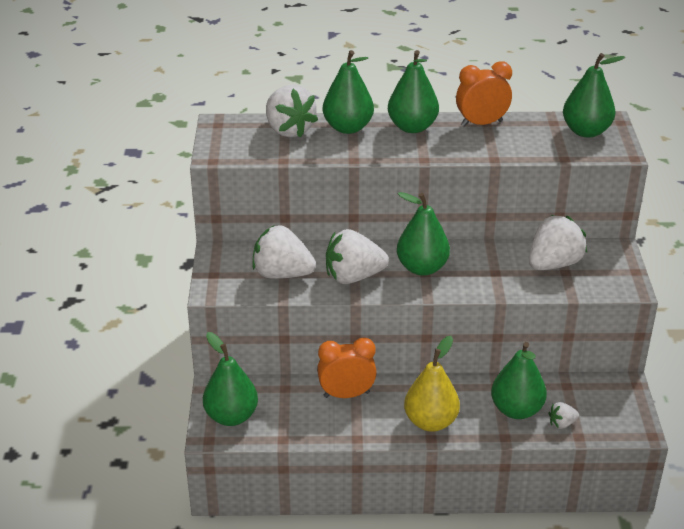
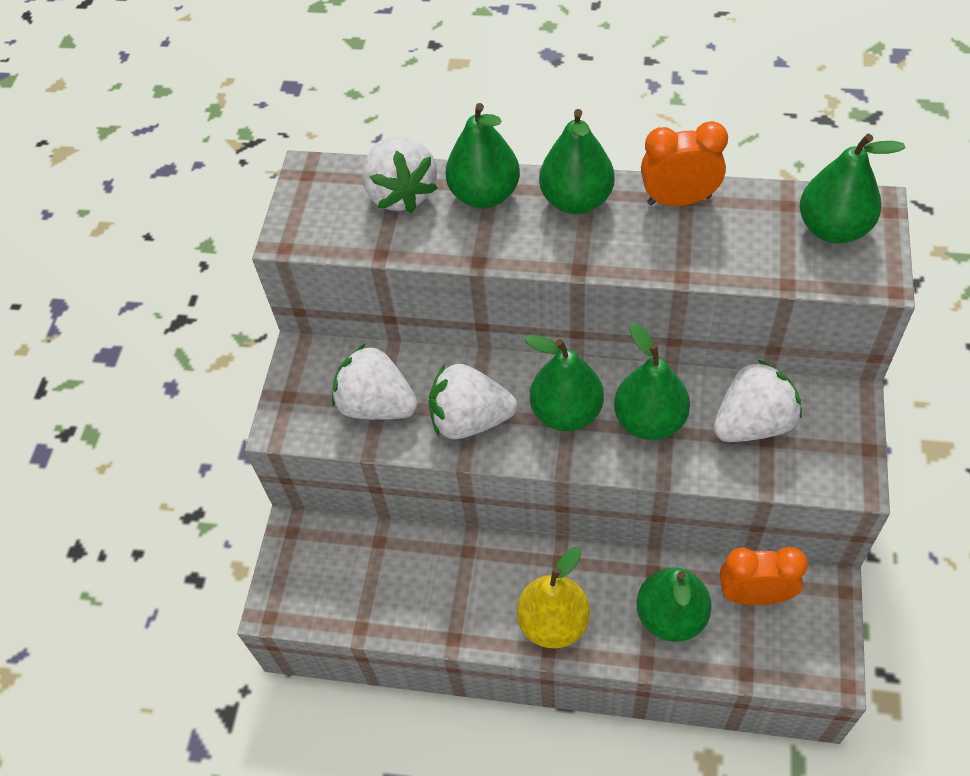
camera: 15 degrees right, 20 degrees up
(231, 416) = (304, 582): green pear -> green pear (649, 421)
(346, 394) = (454, 562): orange clock -> orange clock (754, 595)
(562, 423) = (727, 648): white strawberry -> none

